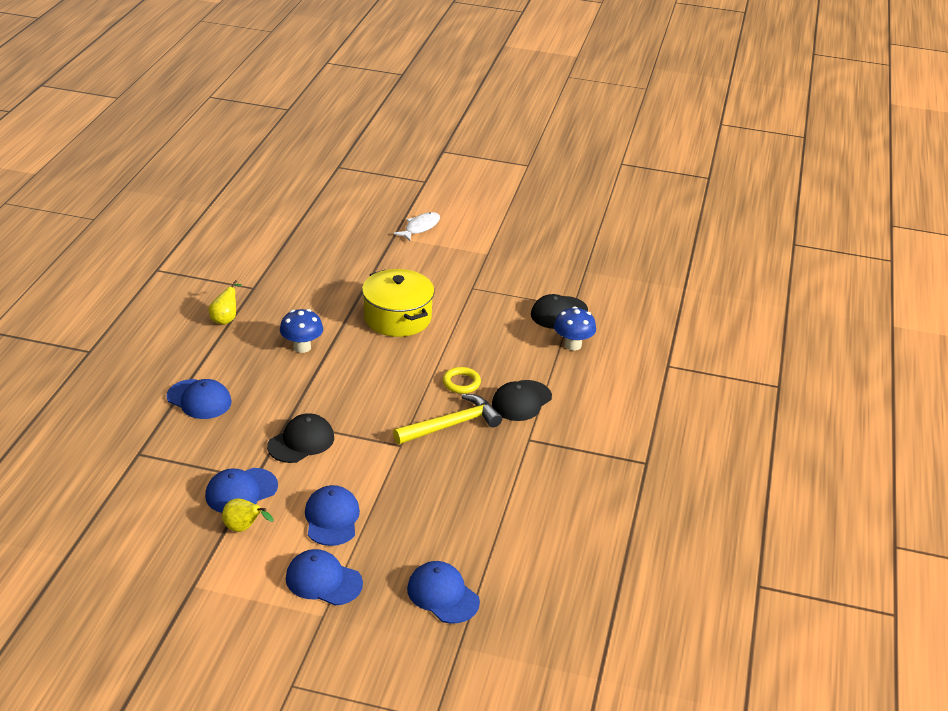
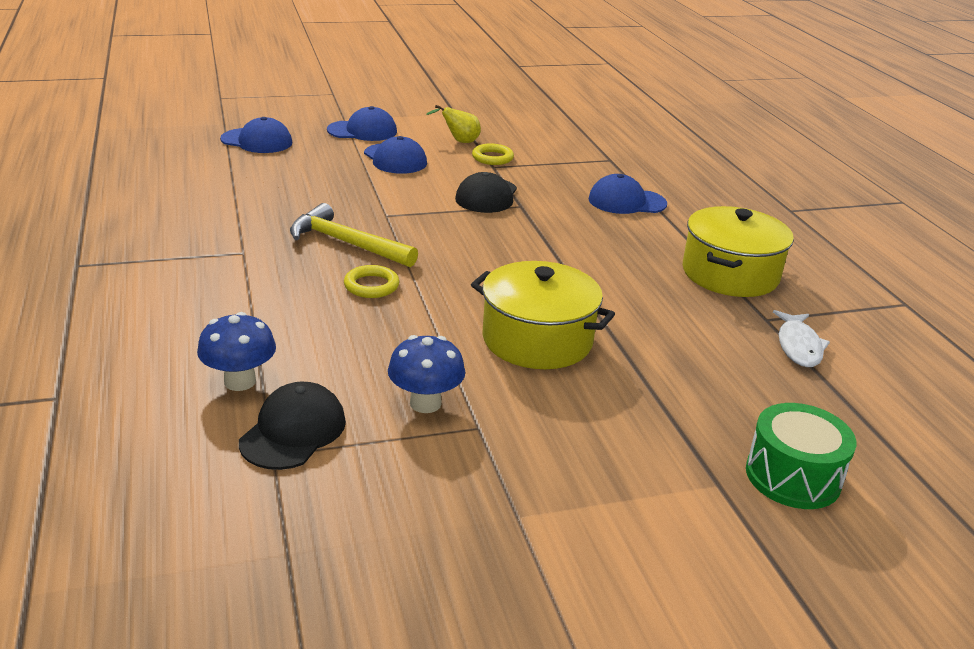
camera: 150 degrees right, 5 degrees down
(225, 319) = (730, 274): yellow pear -> yellow pot
(241, 491) = (492, 158): blue cap -> yellow ring
(302, 347) = (603, 270): blue mushroom -> blue mushroom (425, 403)
(358, 229) = (793, 476): none -> green drum
(420, 227) = (704, 530): white fish -> white fish (798, 346)
(451, 425) = (346, 243): yellow hammer -> yellow hammer turned 90 degrees clockwise
(521, 401) = (277, 287): black cap -> none

